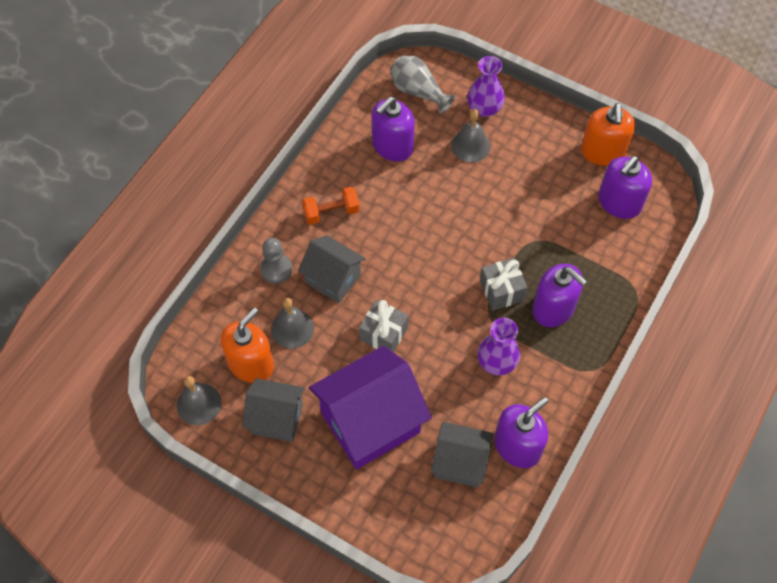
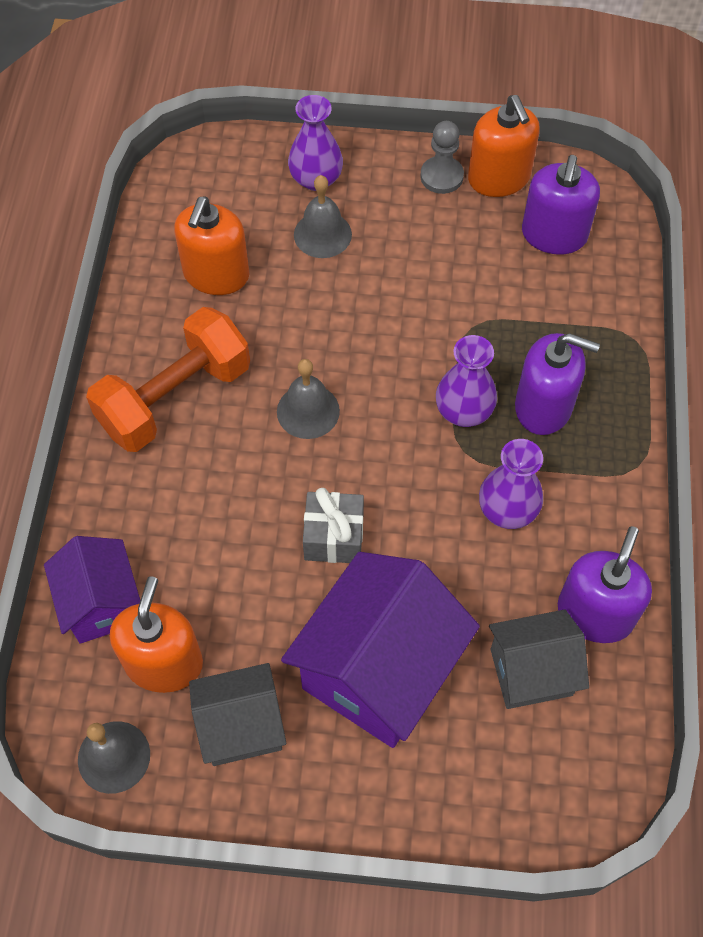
camera: 25 degrees left, 0 degrees up
(232, 315) = (102, 604): none -> purple house
(276, 269) = (134, 510): grey pawn -> grey pawn (441, 176)
(292, 328) = (200, 585): grey bell -> grey bell (308, 411)
(331, 212) = (175, 398): orange dumbbell -> orange dumbbell, size x1.87
(333, 279) = (223, 490): grey house -> none
(392, 146) = (216, 274): purple soap dispenser -> orange soap dispenser
(418, 91) = (215, 189): grey vase -> none
(501, 291) = (463, 411): grey gift -> purple vase

